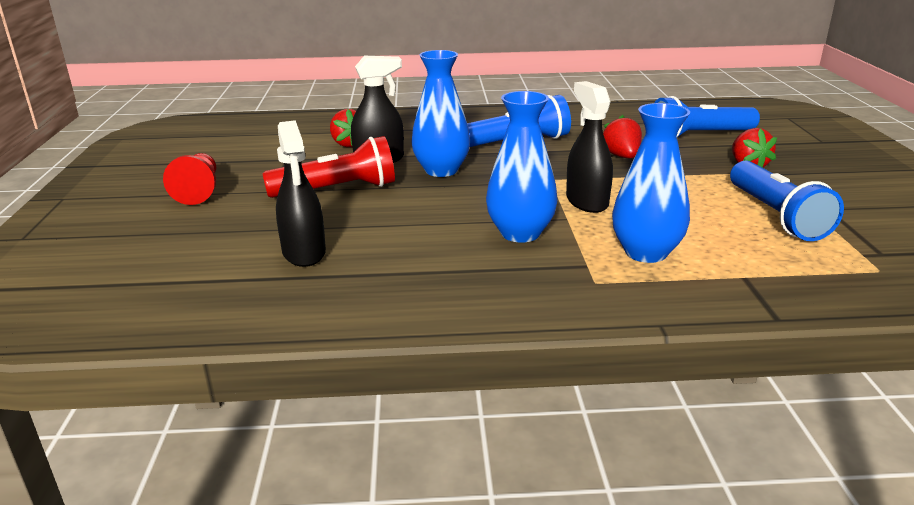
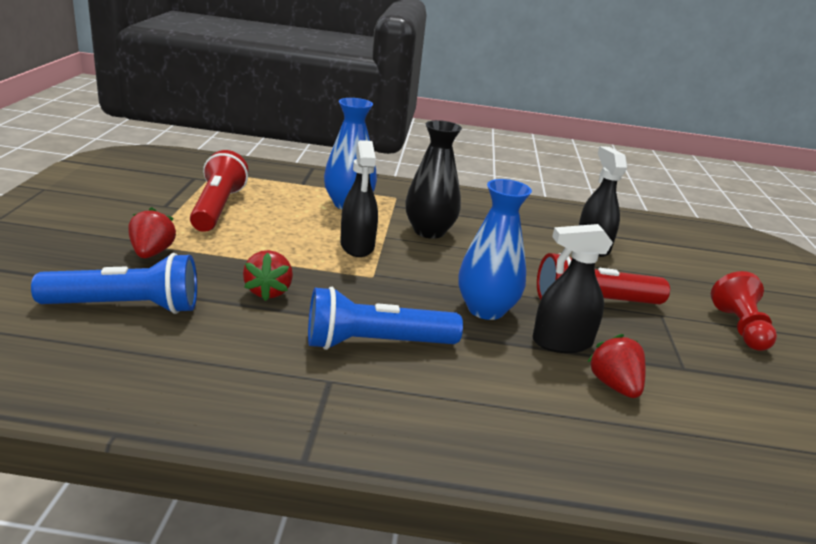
camera: 175 degrees left, 0 degrees up
(520, 233) = (429, 231): blue vase -> black vase
(776, 216) = (218, 208): blue flashlight -> red flashlight

